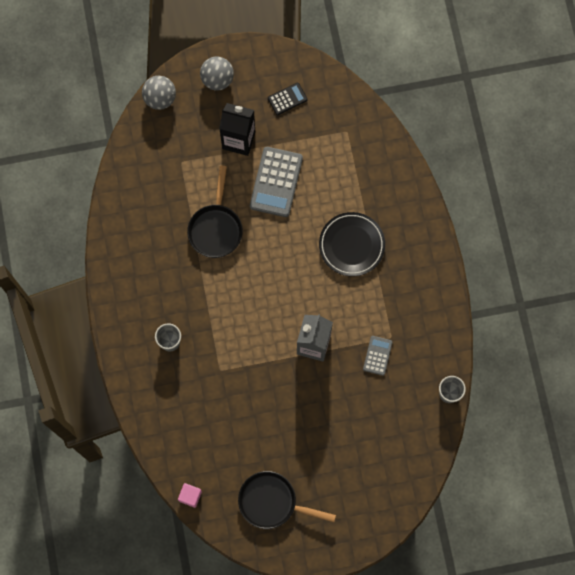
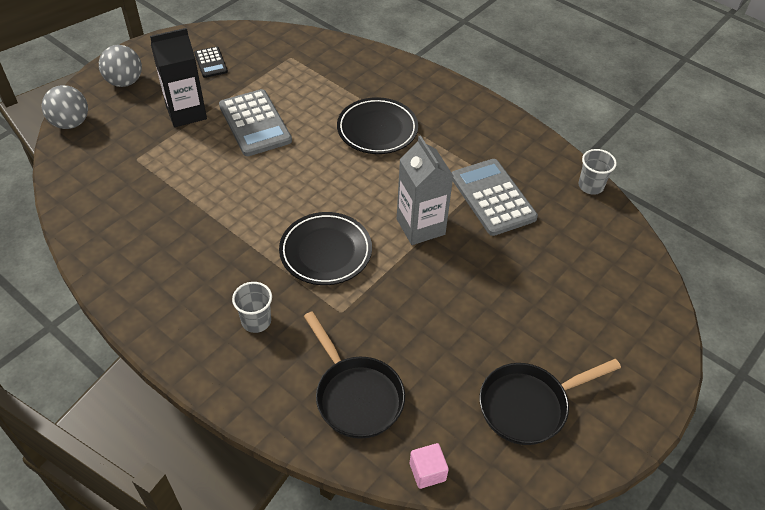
camera: 40 degrees left, 25 degrees down
(216, 228) = (222, 191): black pan -> black pan (356, 395)
(243, 322) = (325, 252): none -> black plate
(287, 99) = (211, 63): black calculator -> black calculator turned 135 degrees clockwise
(377, 355) = (493, 197): grey calculator -> grey calculator, size x1.86

